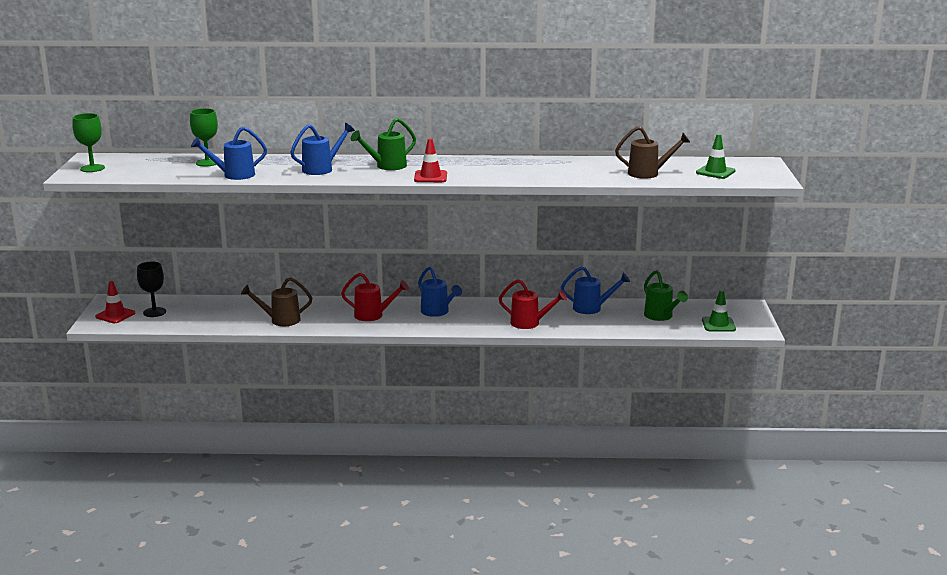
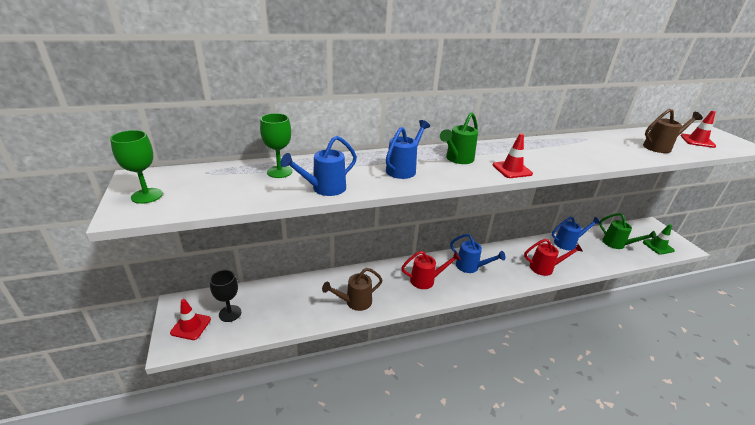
camera: 20 degrees left, 10 degrees up
(715, 172) = (697, 141): green traffic cone -> red traffic cone

